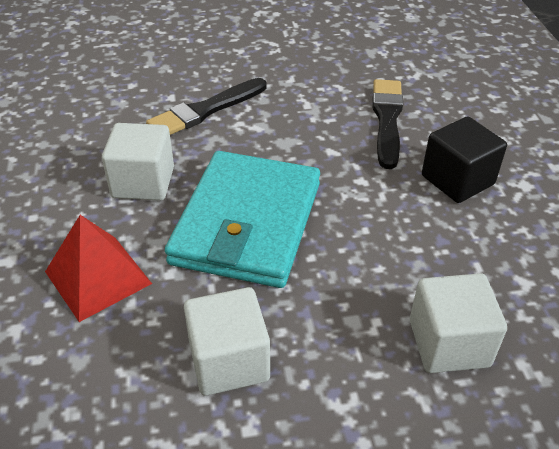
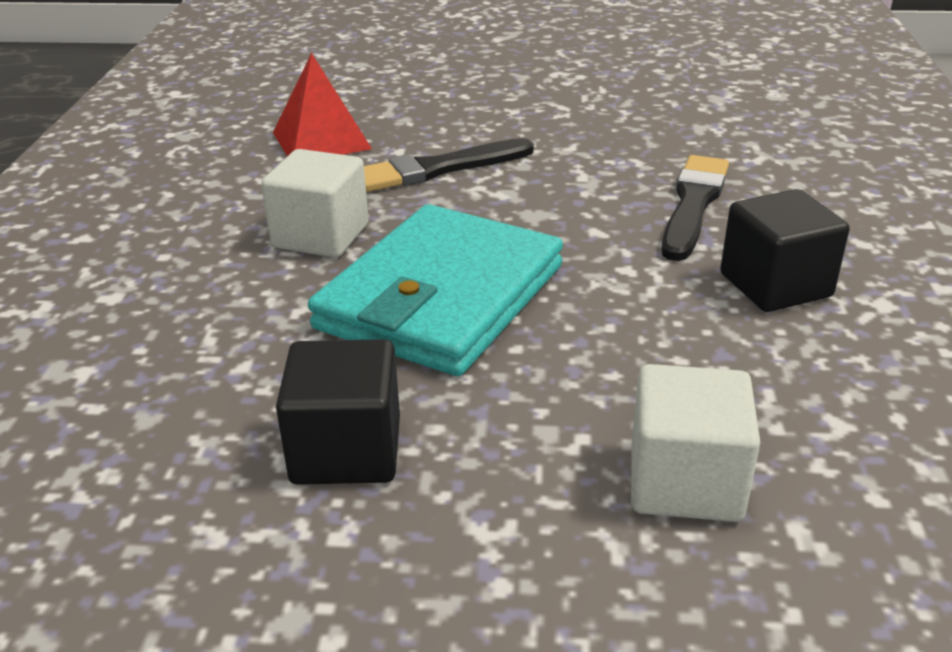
camera: 15 degrees right, 10 degrees down
(98, 277) = (214, 330): red pyramid -> red pyramid (321, 140)
(229, 361) = (346, 450): white cube -> black cube

